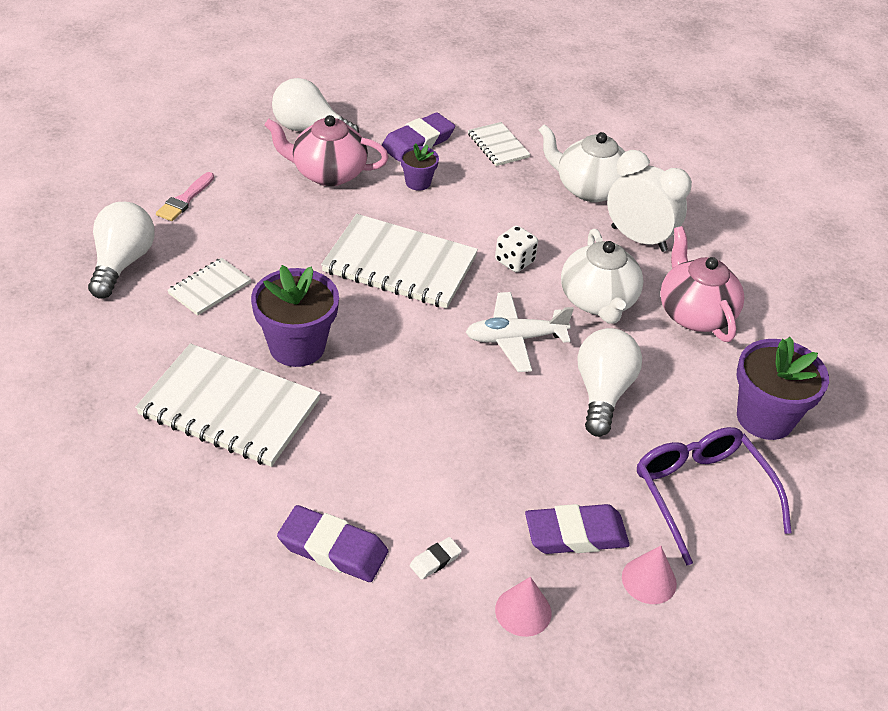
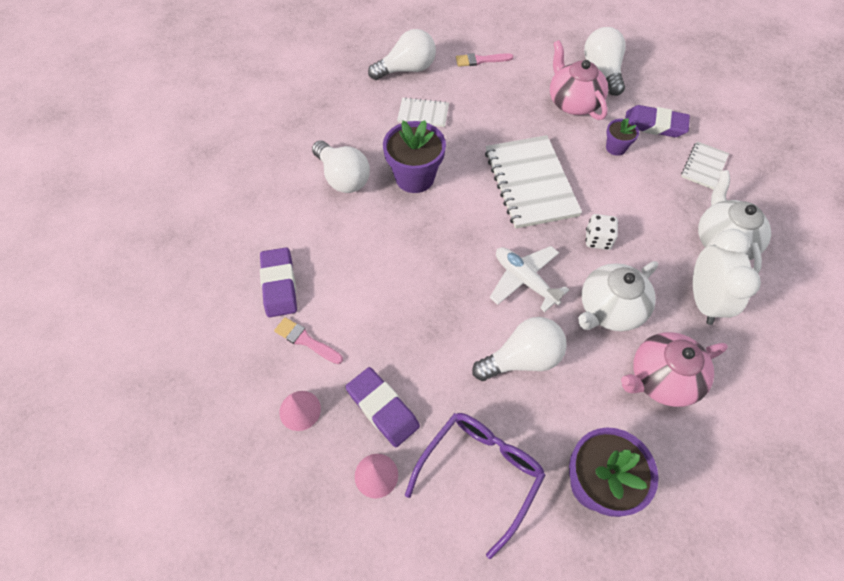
camera: 60 degrees right, 15 degrees up
(229, 408) = (343, 177): white notebook -> white light bulb
(435, 560) = (306, 340): white eraser -> pink brush
(694, 314) = (661, 379): pink teapot -> pink teapot turned 150 degrees counterclockwise

